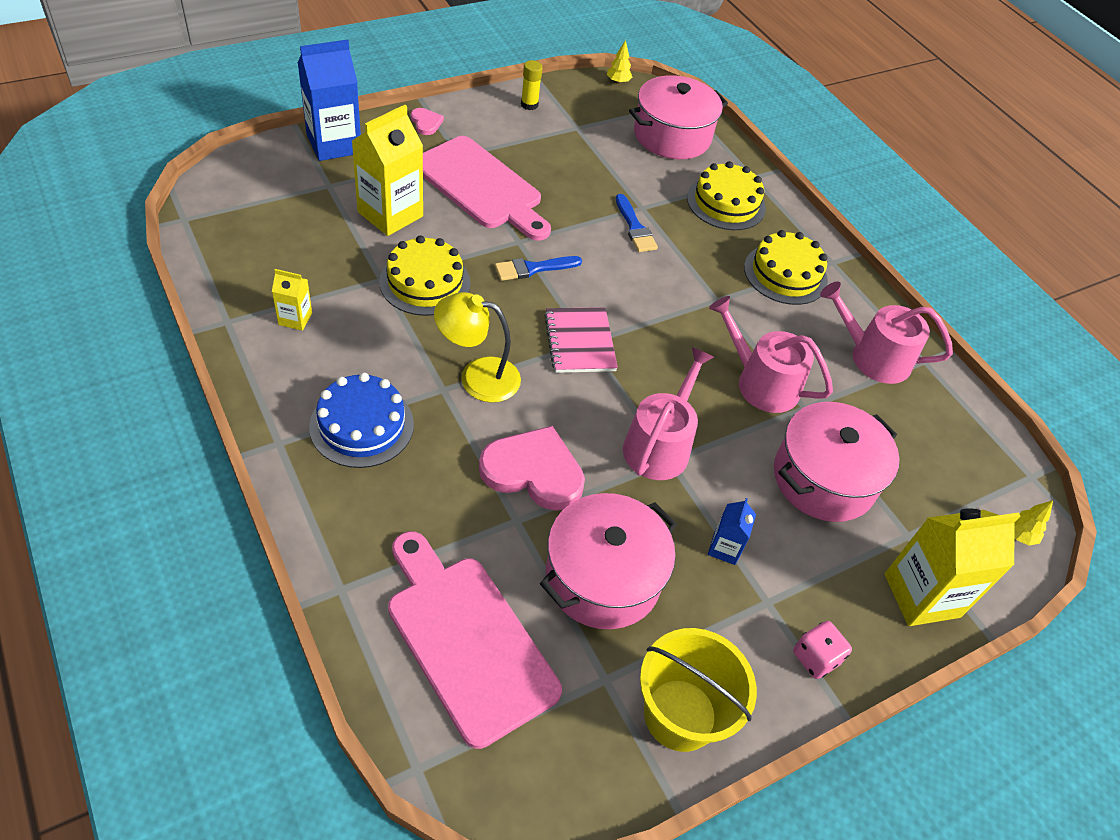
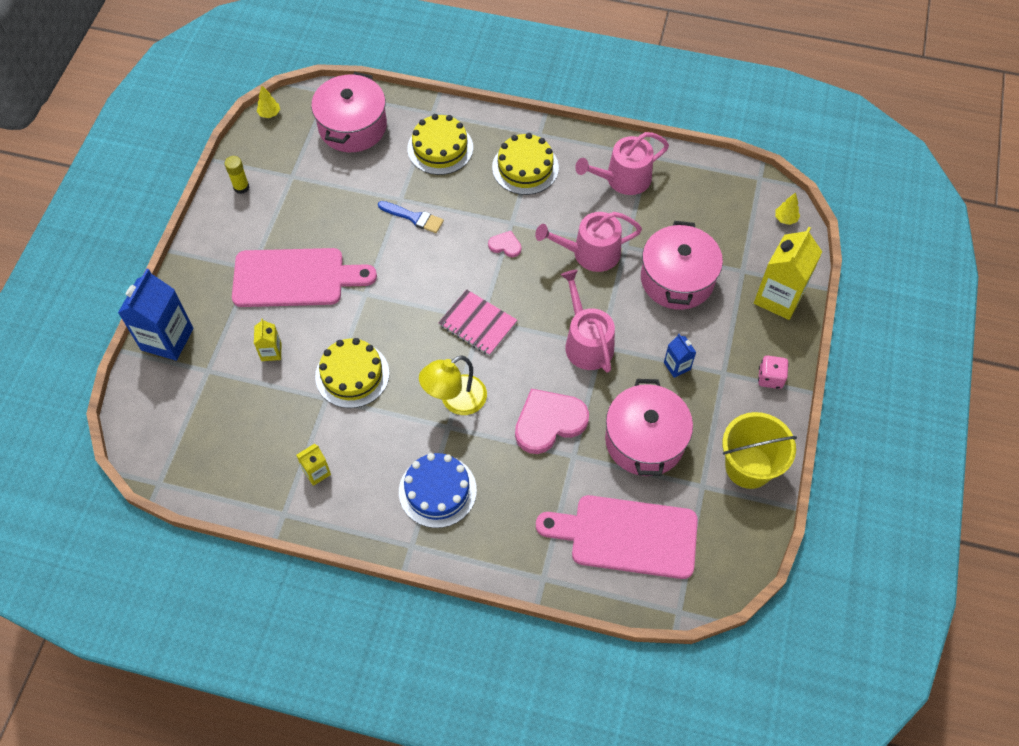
camera: 40 degrees left, 10 degrees up
(390, 214) = (271, 352): yellow carton -> yellow carton, size x0.50
(426, 123) = (199, 265): pink heart -> pink heart (505, 245)
(533, 268) = (396, 303): blue brush -> none

